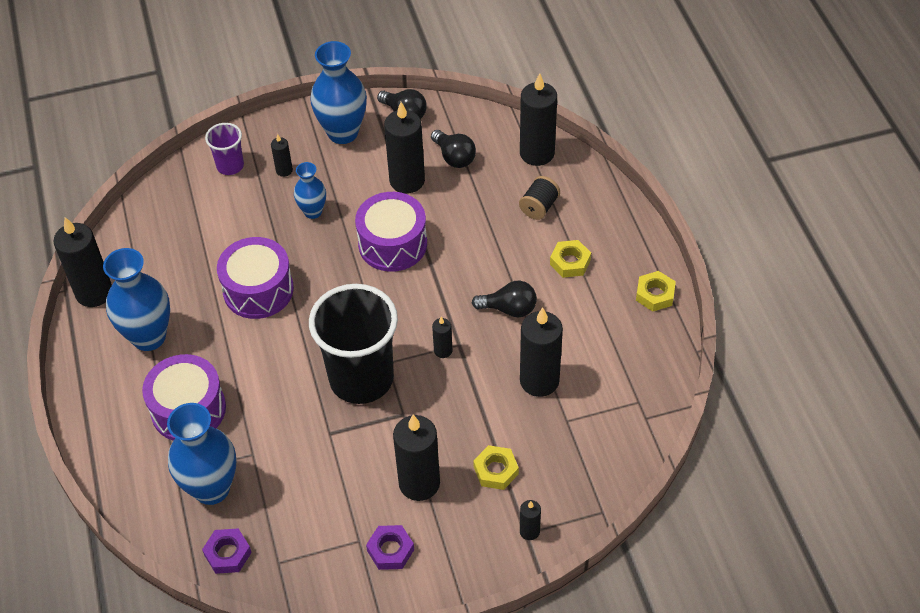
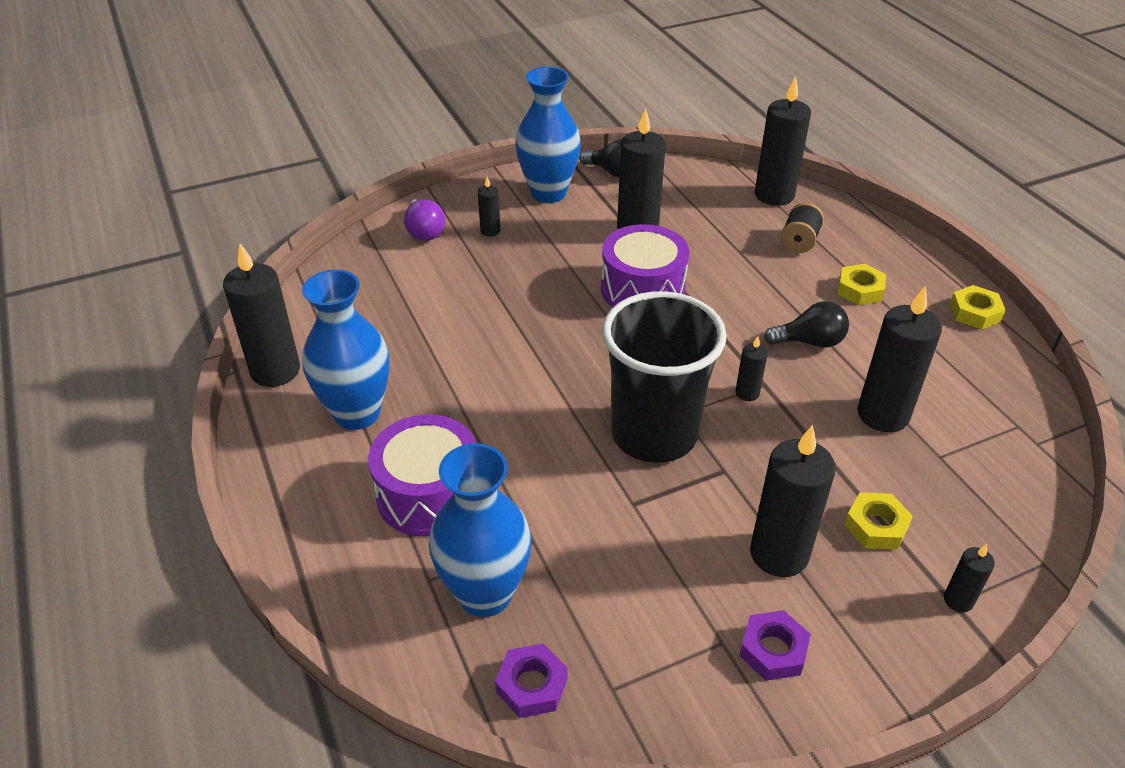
camera: 10 degrees left, 10 degrees down
(230, 166) = (424, 231): purple cup -> purple light bulb
(258, 290) = (490, 349): purple drum -> none
(313, 212) = (536, 266): blue vase -> none
(454, 157) = (683, 205): black light bulb -> none

